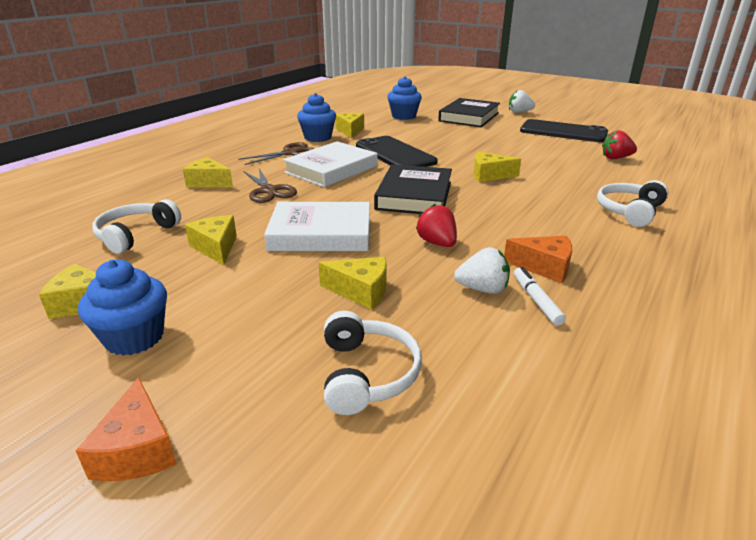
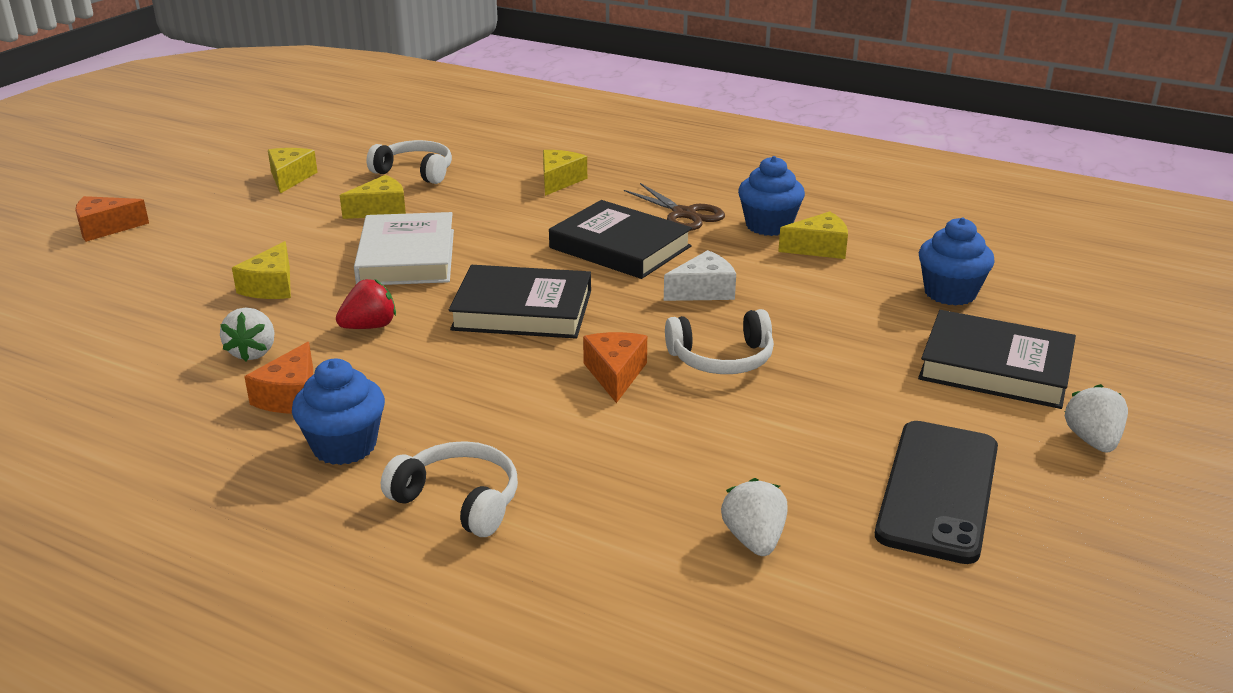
camera: 85 degrees right, 0 degrees up
(134, 337) = (232, 204): blue cupcake -> blue cupcake (344, 446)
(269, 191) = (534, 216): brown scissors -> none
(331, 169) = (620, 247): white book -> black book
(367, 374) = (141, 296): white headphones -> white headphones (722, 359)
(395, 154) = (703, 291): black phone -> white cheese
(489, 175) = (615, 374): yellow cheese -> orange cheese
(536, 300) = (218, 384): white marker -> none
(615, 158) = (754, 540): red strawberry -> white strawberry

